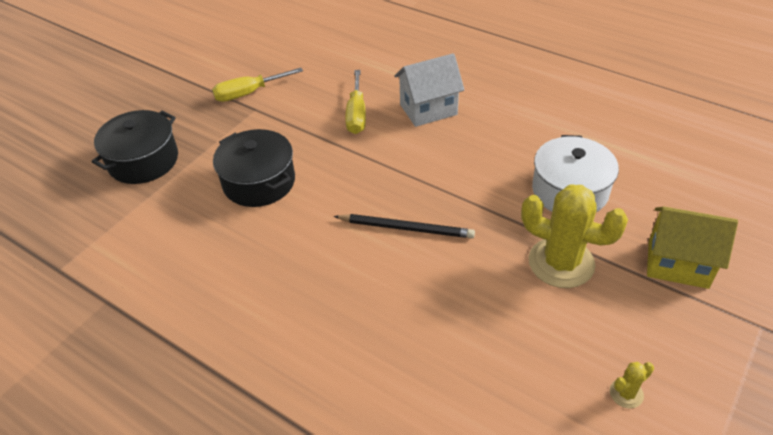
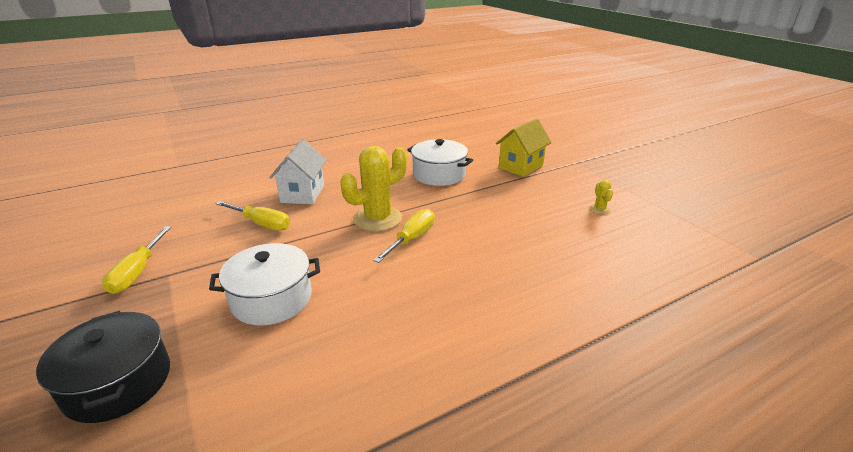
camera: 65 degrees left, 15 degrees down
(259, 182) = (271, 299): black pot -> white pot
(406, 228) = (411, 239): black pencil -> yellow screwdriver
(561, 263) = (493, 196): yellow cactus -> yellow cactus (377, 218)

